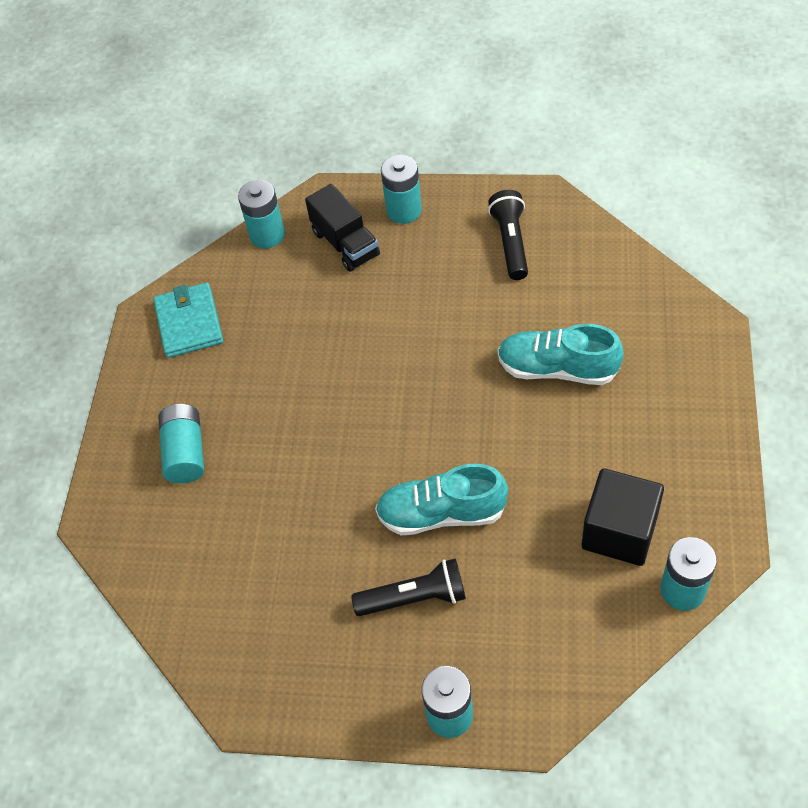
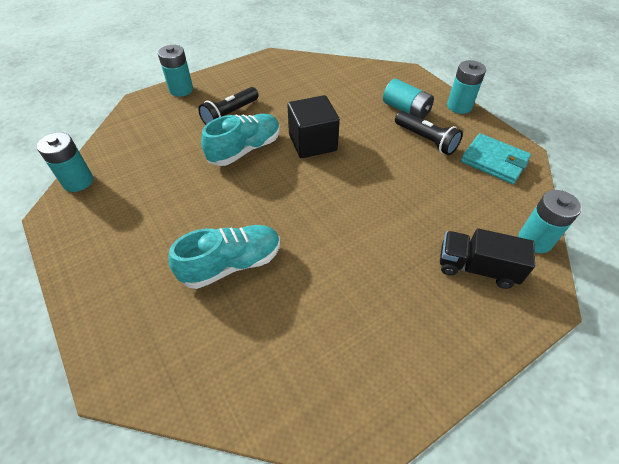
camera: 135 degrees right, 5 degrees down
(404, 210) = (471, 328): turquoise battery -> turquoise battery (459, 106)
(510, 243) = (352, 355): black flashlight -> black flashlight (426, 140)
(619, 531) = (131, 190): black cube -> black cube (312, 143)

